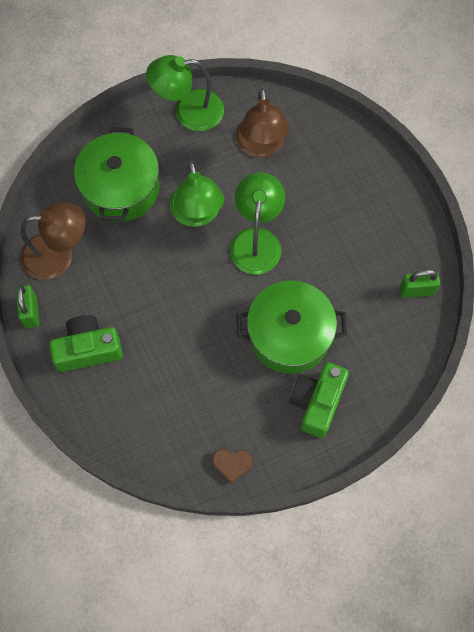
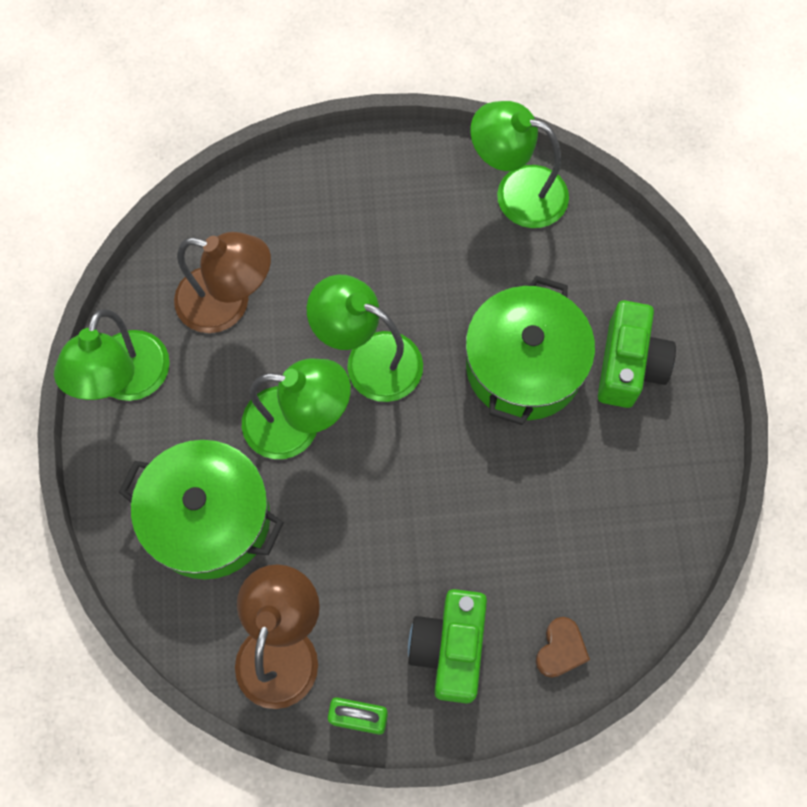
camera: 70 degrees left, 0 degrees up
(232, 464) = (681, 503): brown heart -> brown heart (560, 649)
(317, 402) = (629, 365): green camera -> green camera turned 120 degrees counterclockwise
(416, 290) = (517, 192): green padlock -> green lamp

